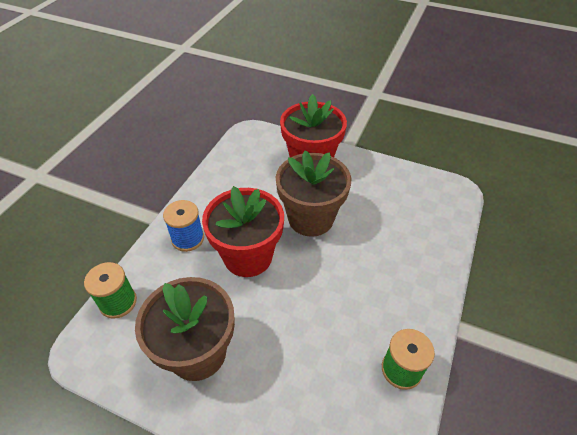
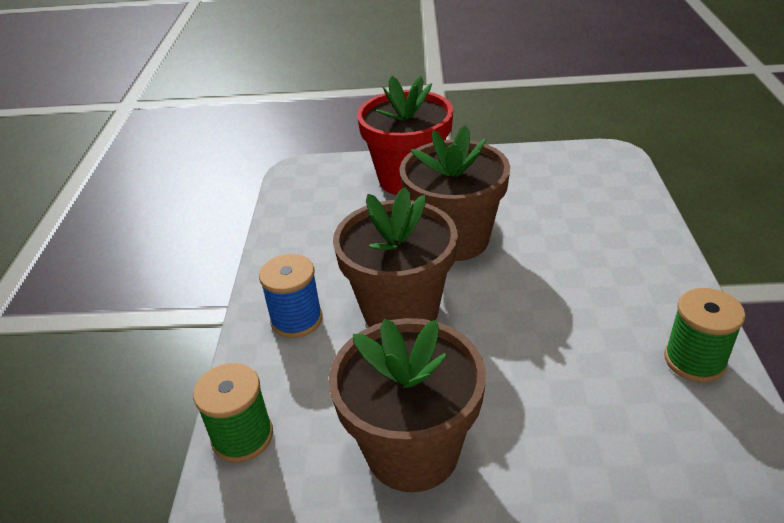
camera: 20 degrees left, 10 degrees down
(248, 256) = (400, 310): red flower pot -> brown flower pot

